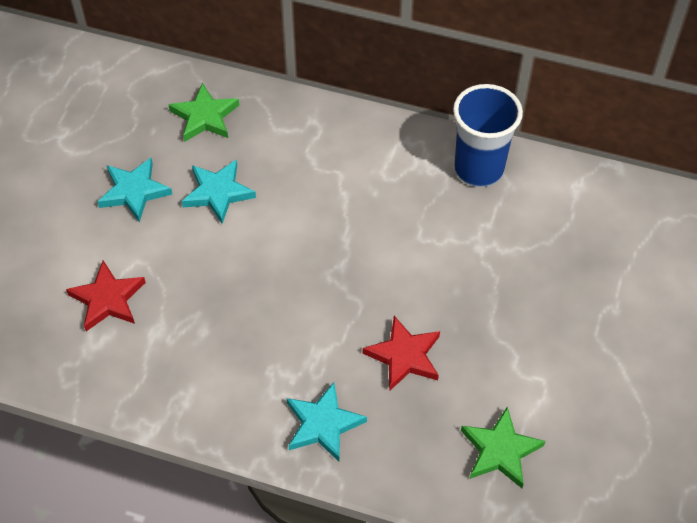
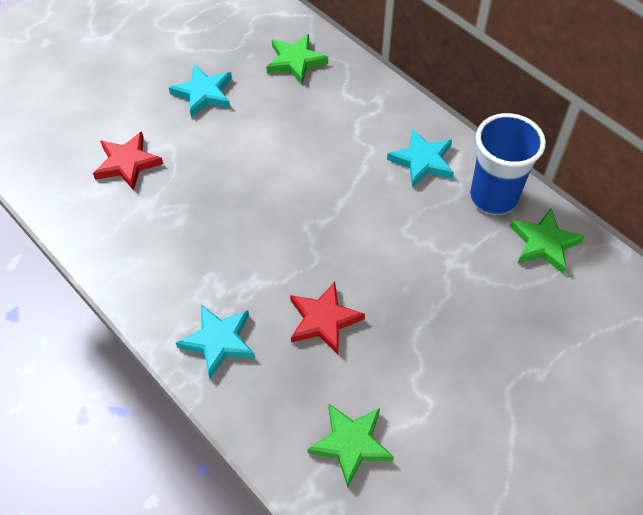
camera: 30 degrees right, 0 degrees up
(218, 193) = (265, 122): turquoise star -> turquoise star (422, 161)
(547, 191) = (544, 243): none -> green star

